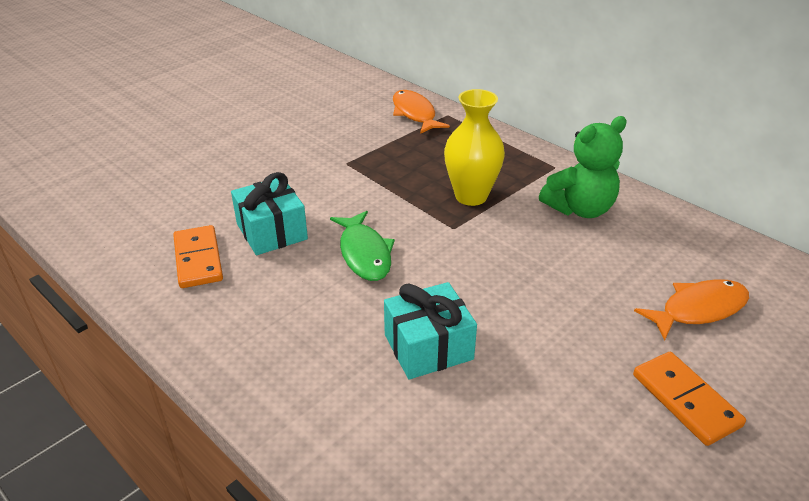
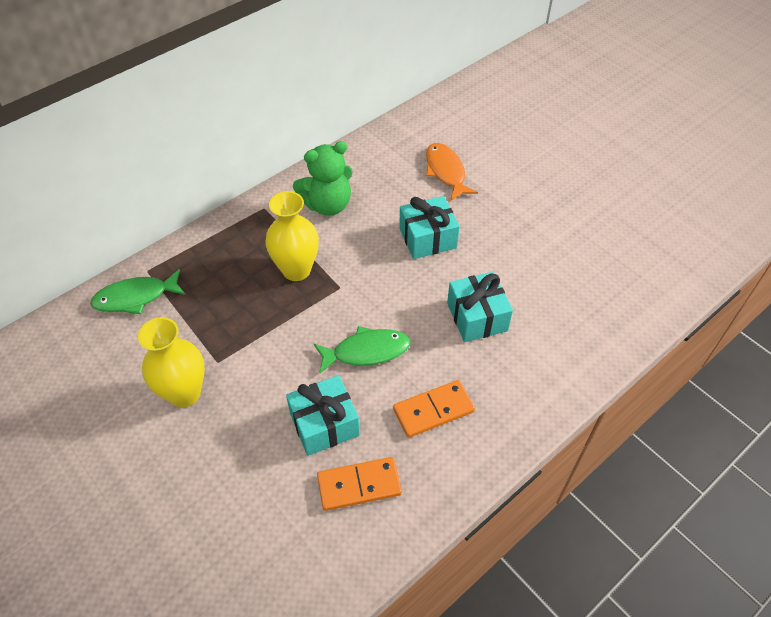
camera: 85 degrees left, 15 degrees up
(311, 150) = (184, 393): none -> yellow vase
(415, 114) = (135, 297): orange fish -> green fish
(556, 295) = (427, 238): none -> turquoise gift
(580, 209) = (327, 205): green teddy bear -> green teddy bear turned 90 degrees clockwise
(685, 400) = (522, 198): orange domino -> orange domino (433, 410)

